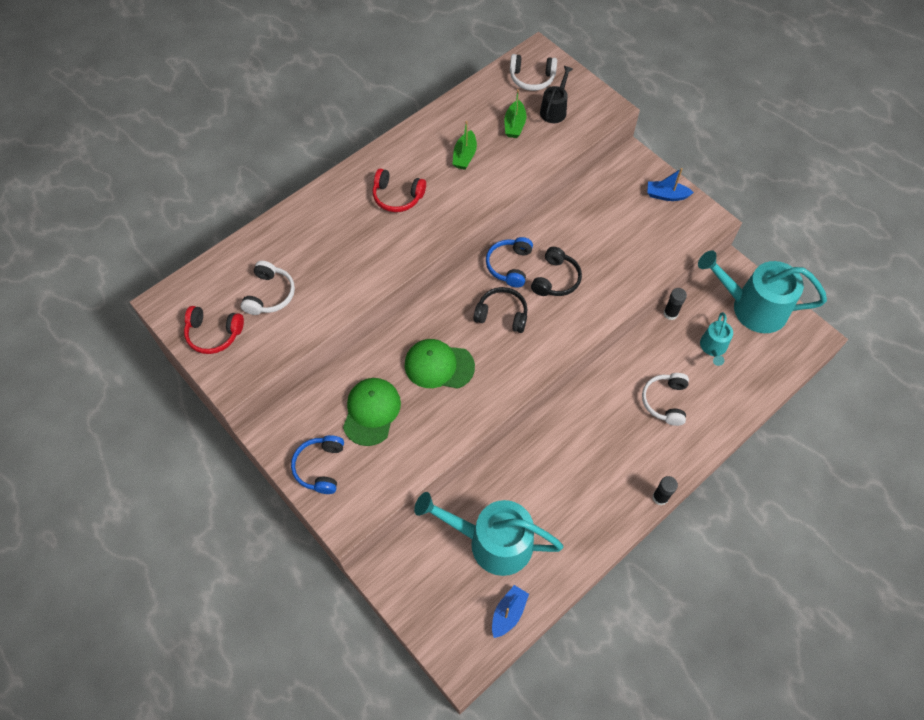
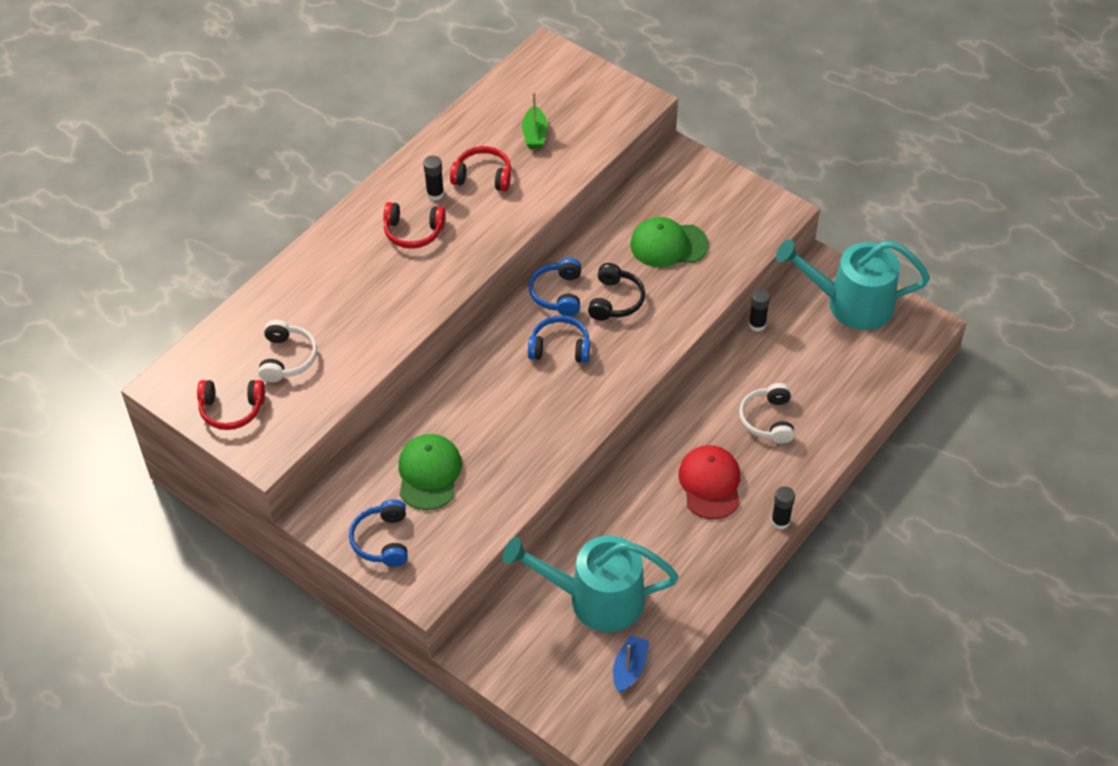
camera: 10 degrees left, 10 degrees down
(422, 165) = (435, 194): none -> black glue stick
(439, 365) = (497, 413): green cap -> green cap (668, 245)
(464, 156) = (483, 176): green boat -> red headphones
(502, 314) = (560, 347): black headphones -> blue headphones
(532, 78) = (544, 80): white headphones -> none
(554, 110) = (578, 111): black watering can -> none
(607, 452) = (710, 483): none -> red cap
(666, 195) = (727, 191): blue boat -> none
(713, 347) = (813, 354): turquoise watering can -> none

